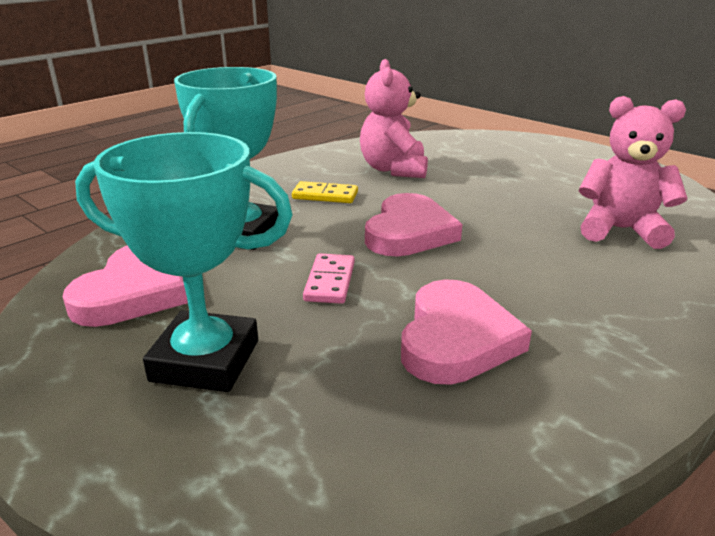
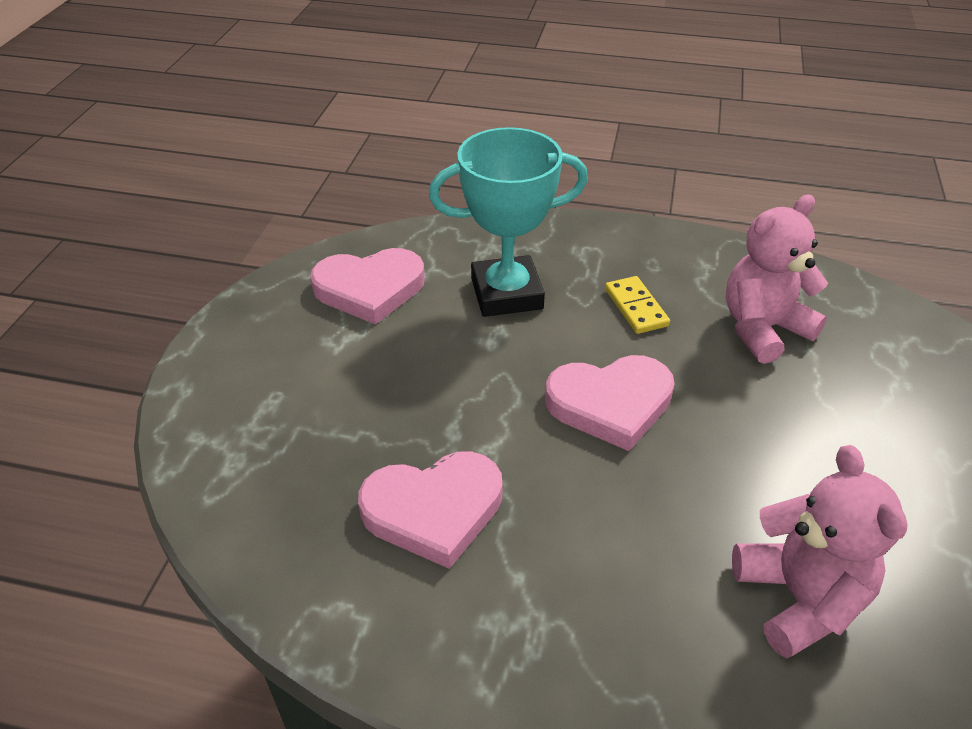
camera: 60 degrees right, 15 degrees up
(205, 361) = (311, 373): turquoise trophy -> none
(329, 281) = (467, 388): pink domino -> none

